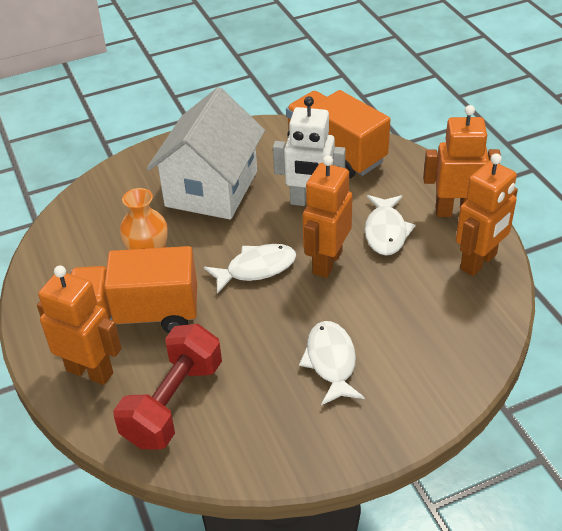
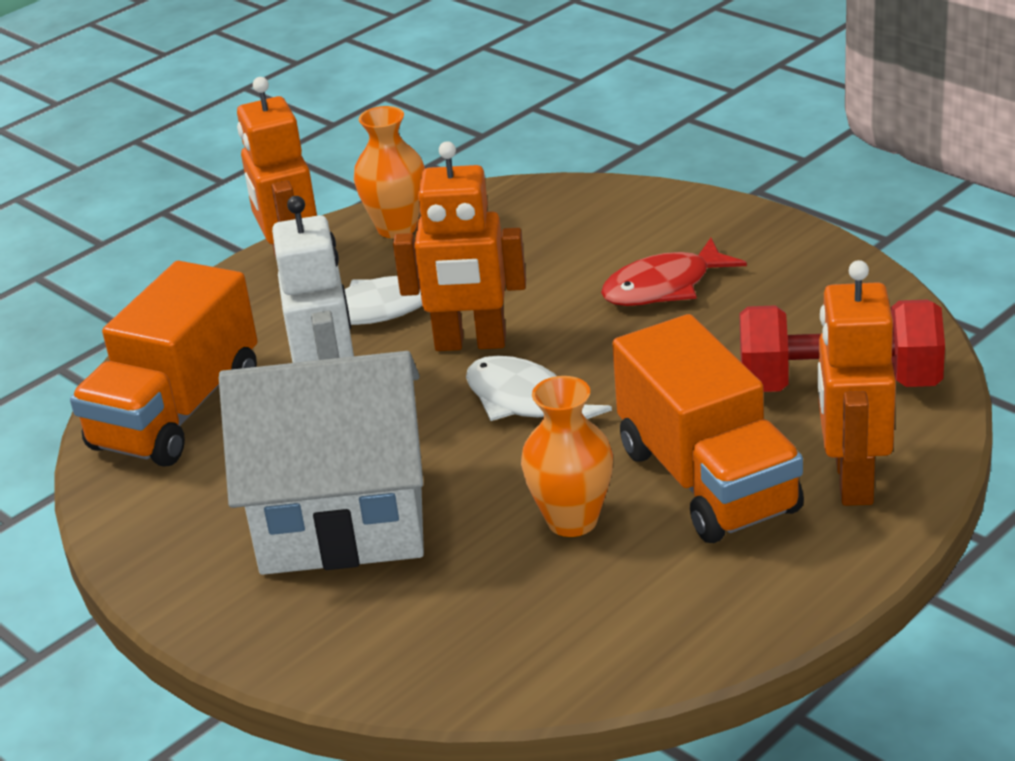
camera: 110 degrees left, 10 degrees down
(331, 362) = (664, 287): white fish -> red fish
(479, 262) = (397, 228): orange robot -> orange vase

